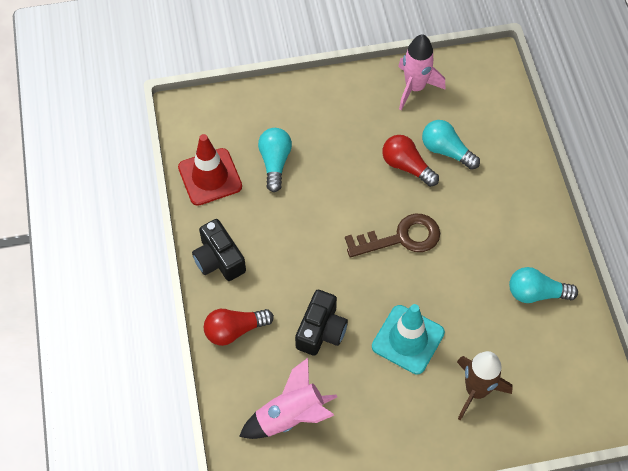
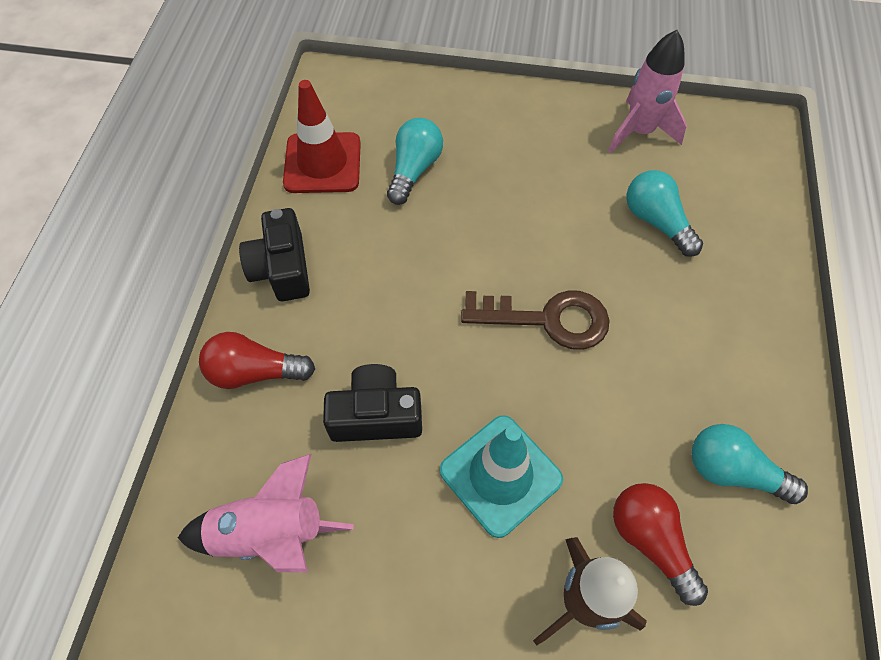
camera: 20 degrees right, 0 degrees up
(321, 330) = (376, 415): black camera -> black camera turned 135 degrees counterclockwise
(406, 166) = (592, 225): red light bulb -> red light bulb (650, 540)

